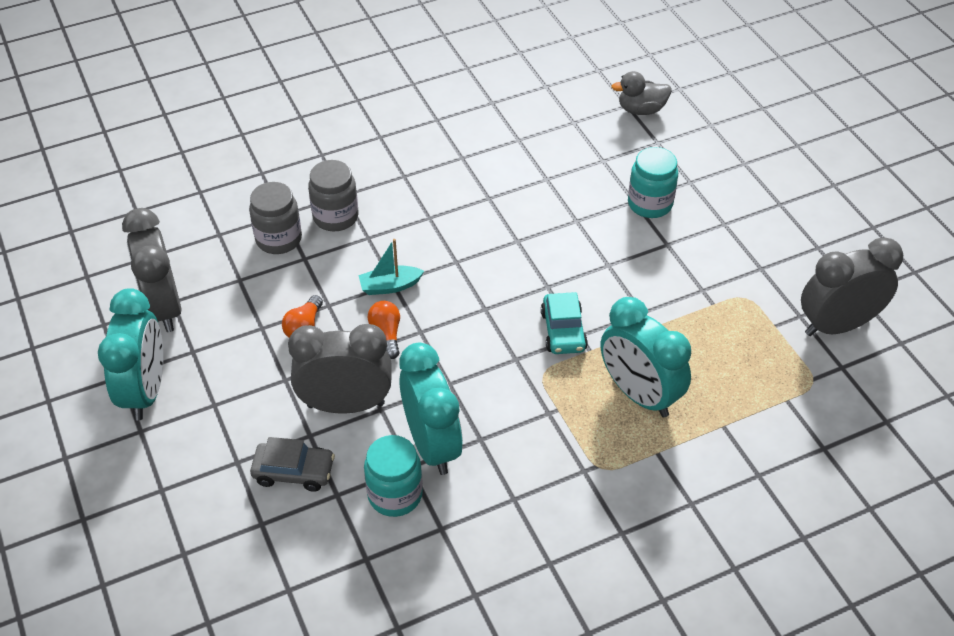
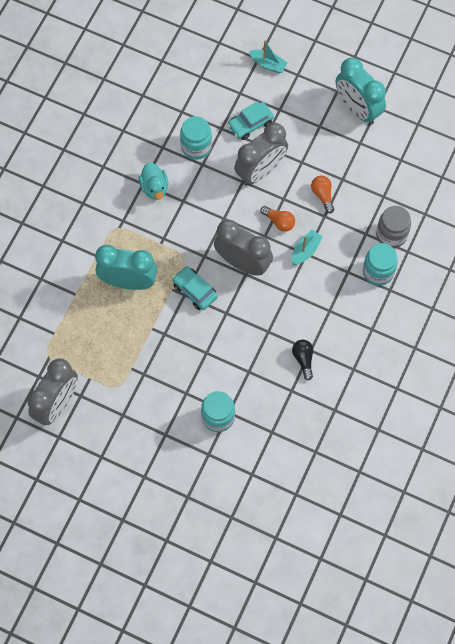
camera: 140 degrees right, 20 degrees up
(164, 307) = (400, 154): grey clock -> grey clock (243, 262)
(180, 534) = (268, 64): none -> turquoise boat
(294, 472) = (250, 124): grey car -> turquoise car
(335, 217) = (378, 272): grey jar -> turquoise jar
(432, 444) = (202, 182): turquoise clock -> none
(503, 482) = (154, 188): none -> turquoise duck
(505, 195) = (303, 359): none -> black light bulb
(641, 110) = (284, 496): grey duck -> none

